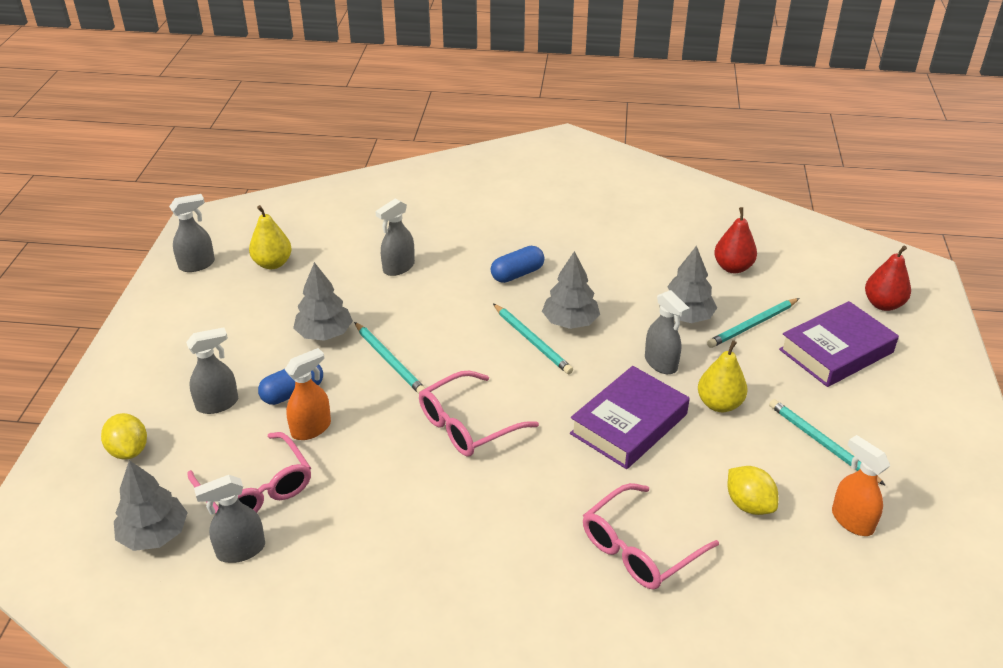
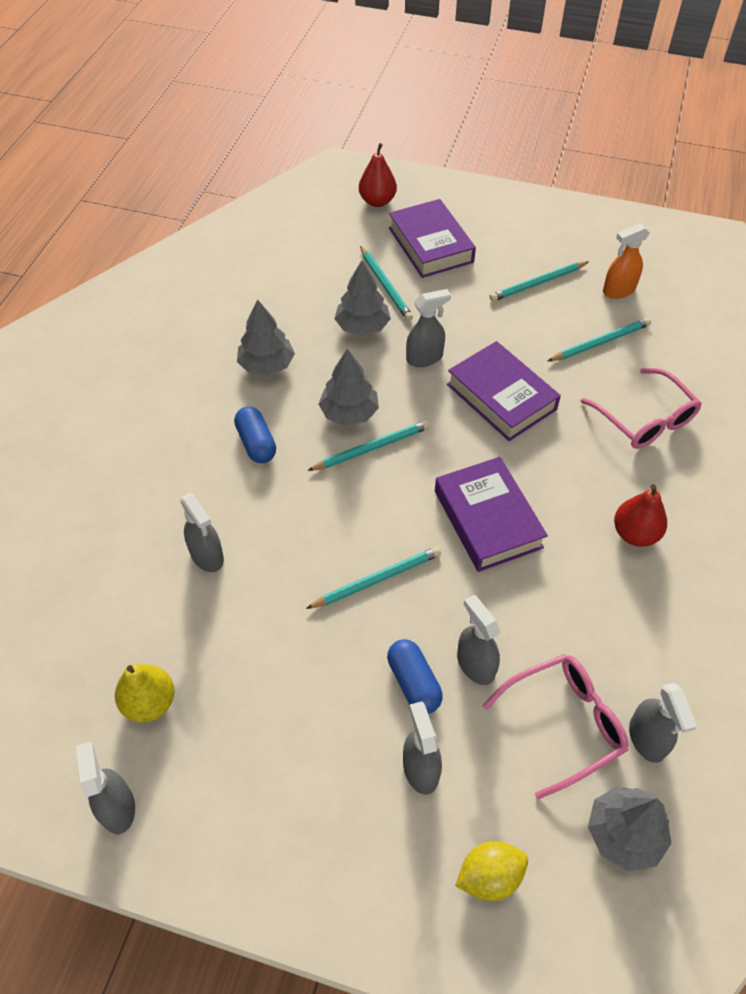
camera: 80 degrees left, 15 degrees up
(311, 428) = (475, 664): orange spray bottle -> grey spray bottle
(324, 333) = (314, 644): grey tree -> grey tree (266, 365)
(467, 425) = (487, 519): pink glasses -> purple book
(719, 404) = (484, 332): yellow pear -> none
(733, 267) = (298, 277): red pear -> red pear (635, 534)
(749, 504) = (600, 342): yellow lemon -> turquoise pencil

